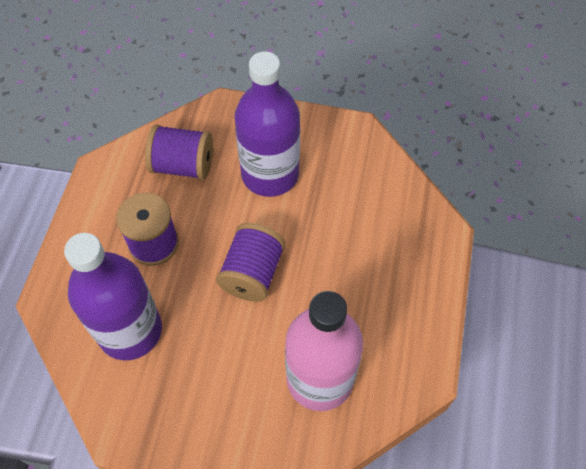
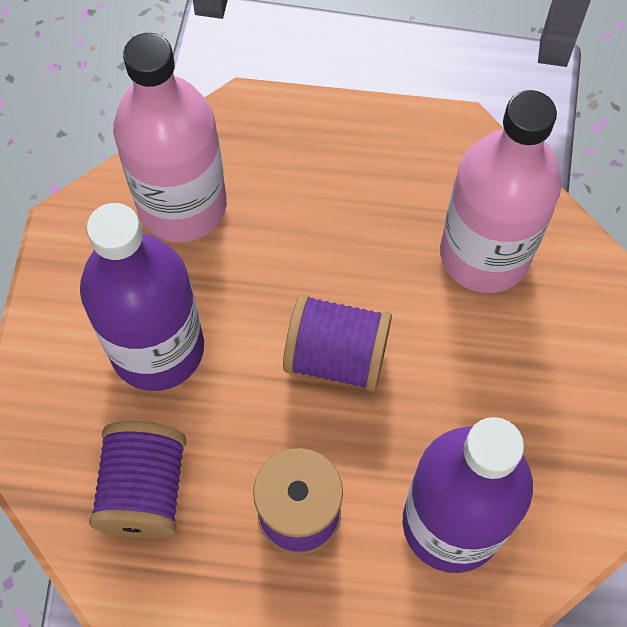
camera: 95 degrees left, 5 degrees up
(369, 190) = (182, 205): none -> pink bottle

